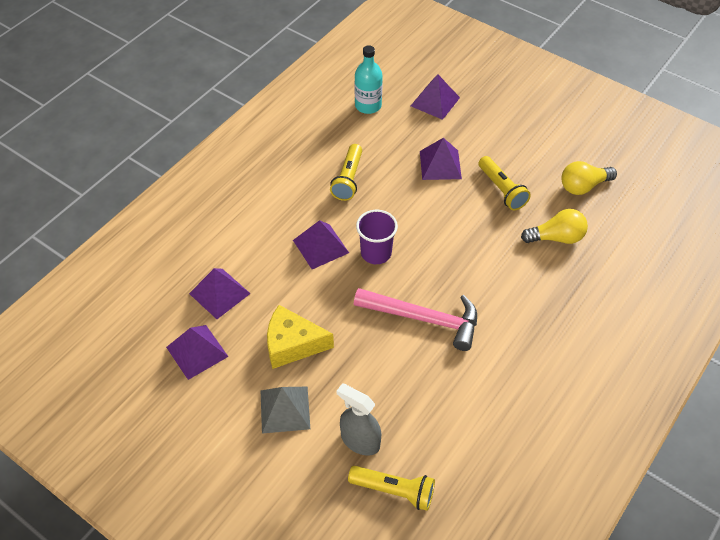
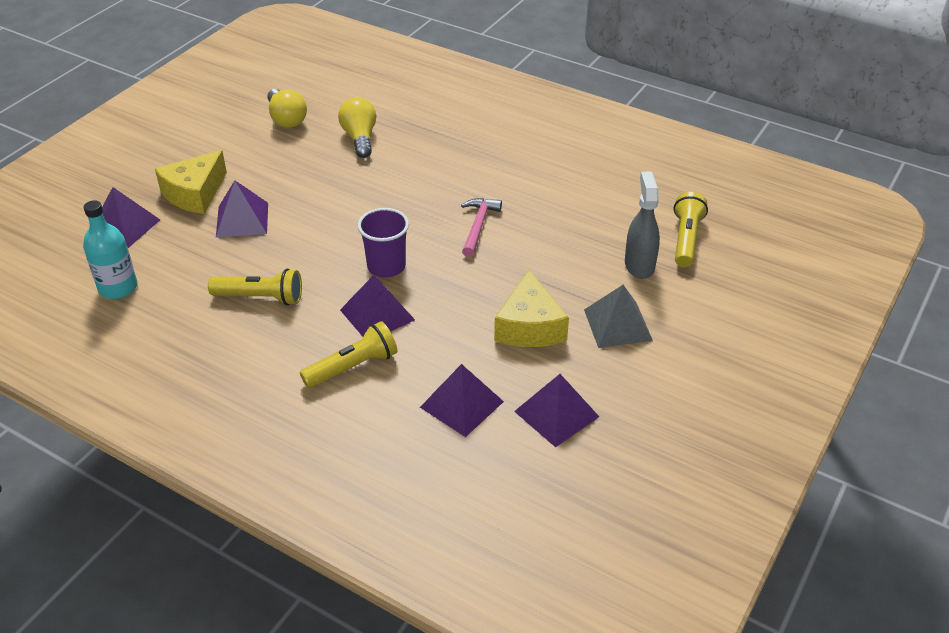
camera: 95 degrees left, 10 degrees down
(360, 441) = (639, 265): grey spray bottle -> grey spray bottle turned 150 degrees clockwise
(424, 319) = (478, 226): pink hammer -> pink hammer, size x0.60
(474, 135) = (195, 193): none -> yellow cheese
(502, 190) = (288, 173): yellow flashlight -> yellow flashlight (353, 367)

